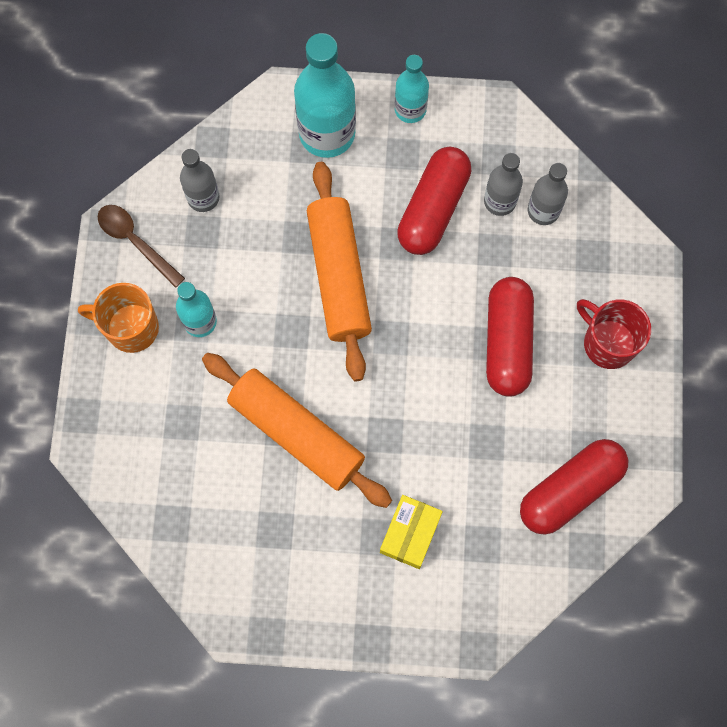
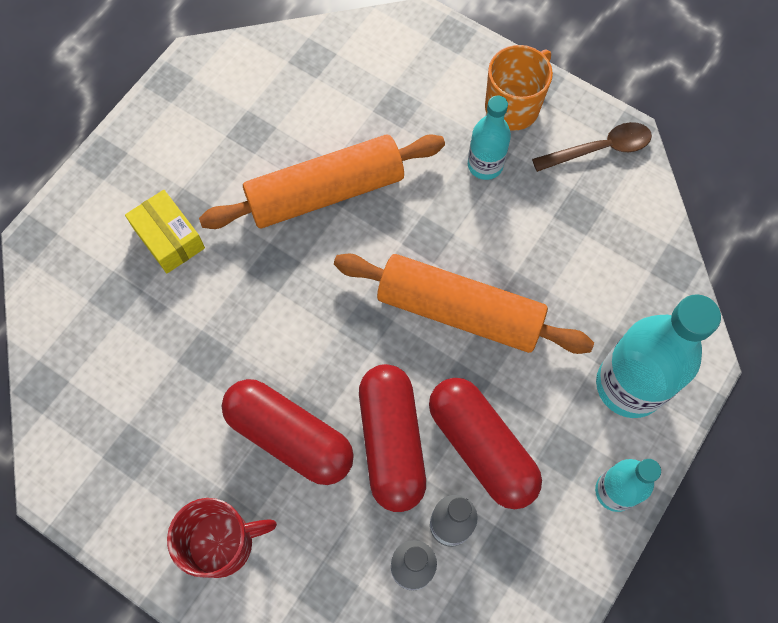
camera: 120 degrees right, 5 degrees down
(203, 198) = (615, 229): grey bottle -> none
(570, 490) = (104, 407): red capsule -> red capsule (391, 442)

